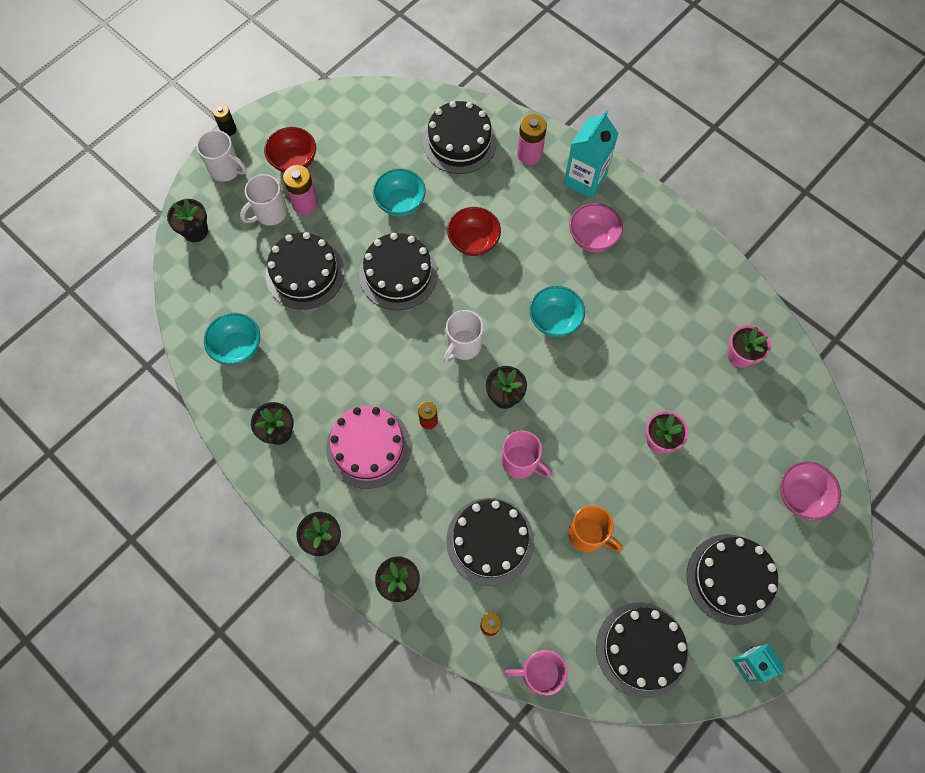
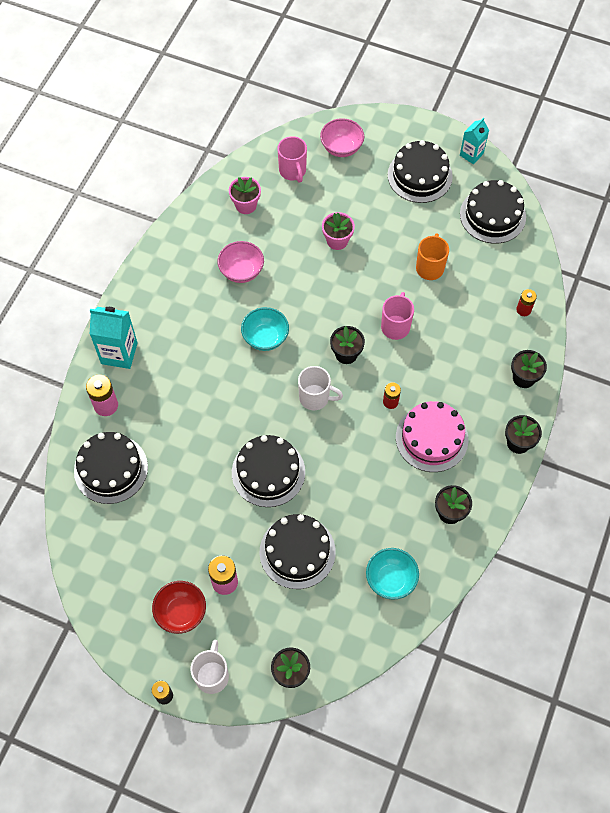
camera: 110 degrees left, 5 degrees down
(270, 213) = (246, 610): white mug -> none
(400, 203) = (195, 497): turquoise bowl -> none
(473, 241) = (213, 422): red bowl -> none
(490, 541) = (464, 328): black cake -> none
(539, 673) = (539, 270): pink mug -> pink mug (293, 171)
(592, 238) = (177, 331): pink bowl -> pink bowl (241, 271)

